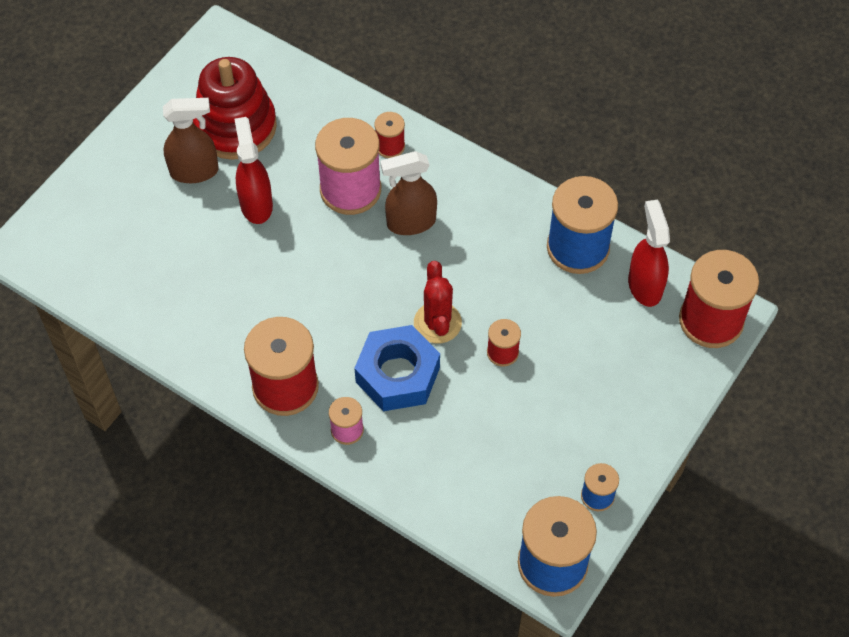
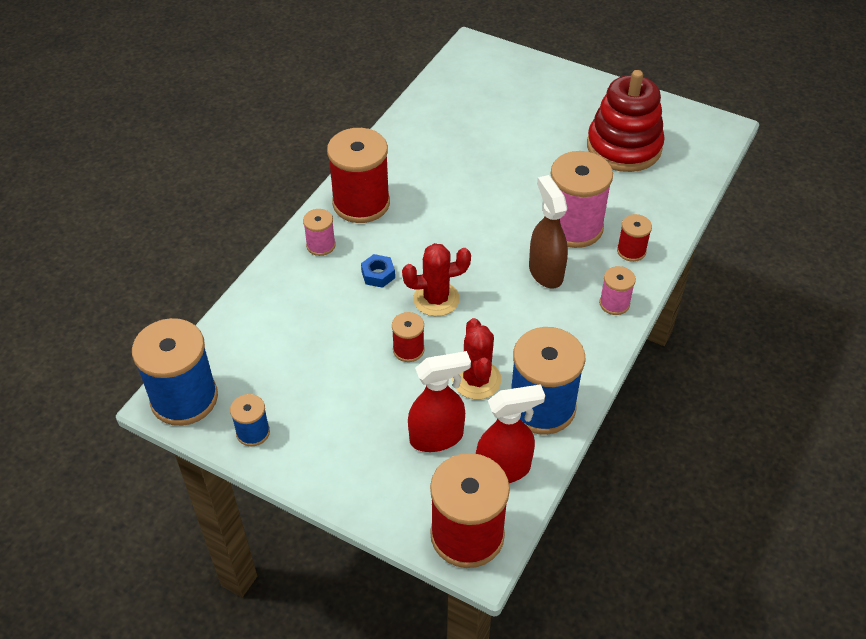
camera: 85 degrees right, 10 degrees down
(195, 171) = (569, 128): brown spray bottle -> none
(256, 204) = (543, 168): red spray bottle -> red spray bottle (437, 437)
(397, 375) = (378, 275): blue nut -> blue nut, size x0.44
(458, 171) = (614, 303): none -> pink spool
(543, 297) = (476, 380): none -> red cactus

